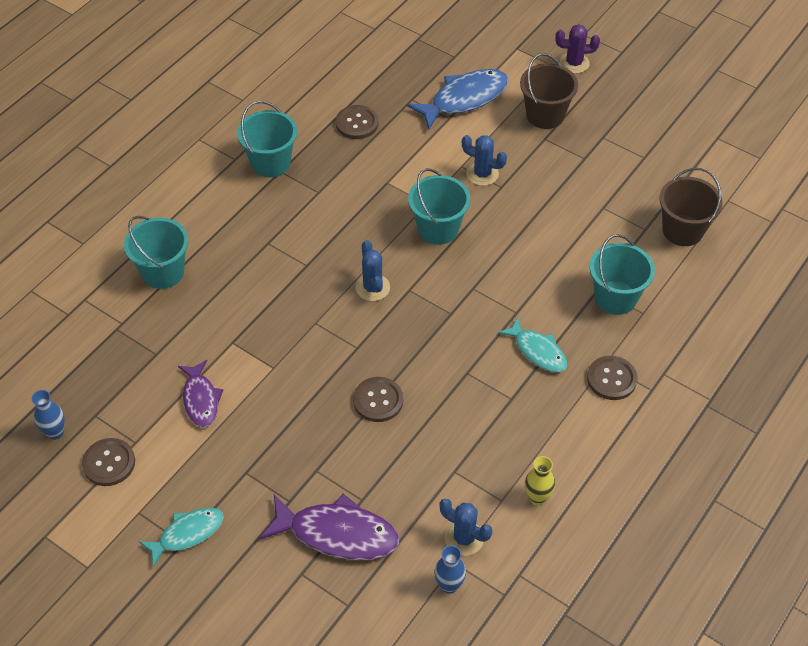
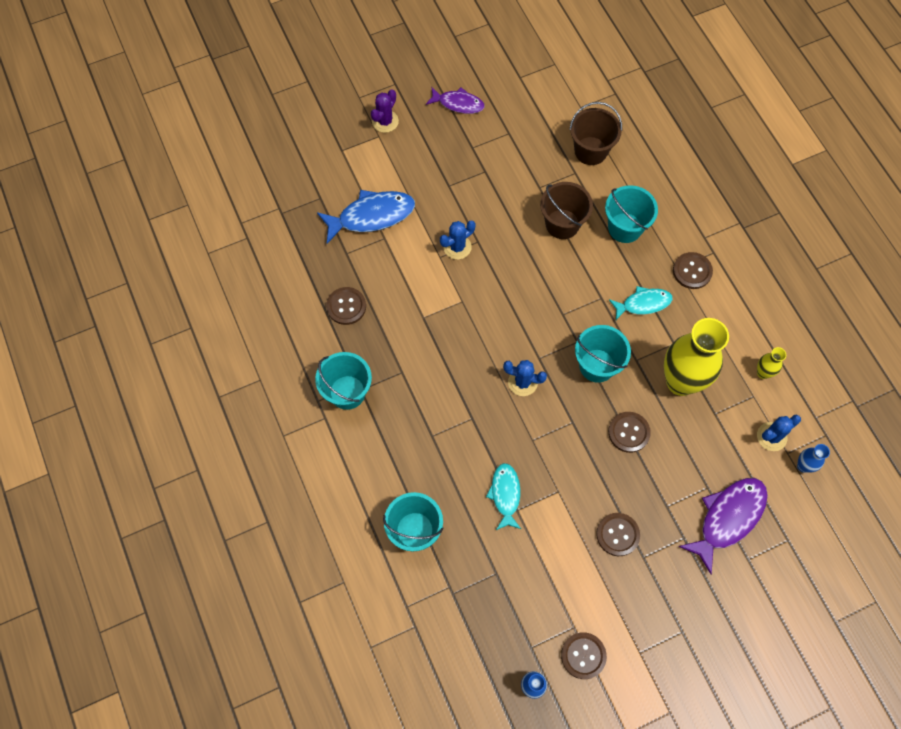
camera: 60 degrees left, 15 degrees up
(187, 534) = (677, 624): turquoise fish -> turquoise fish (505, 494)
(200, 399) = (559, 559): purple fish -> purple fish (458, 104)
(257, 438) = (617, 534): none -> brown button
(438, 229) = (492, 307): turquoise bucket -> turquoise bucket (597, 365)
(464, 99) = (372, 216): blue fish -> blue fish turned 75 degrees clockwise
(470, 423) = (681, 381): none -> yellow vase
(545, 115) = (425, 171): brown bucket -> brown bucket (562, 224)

